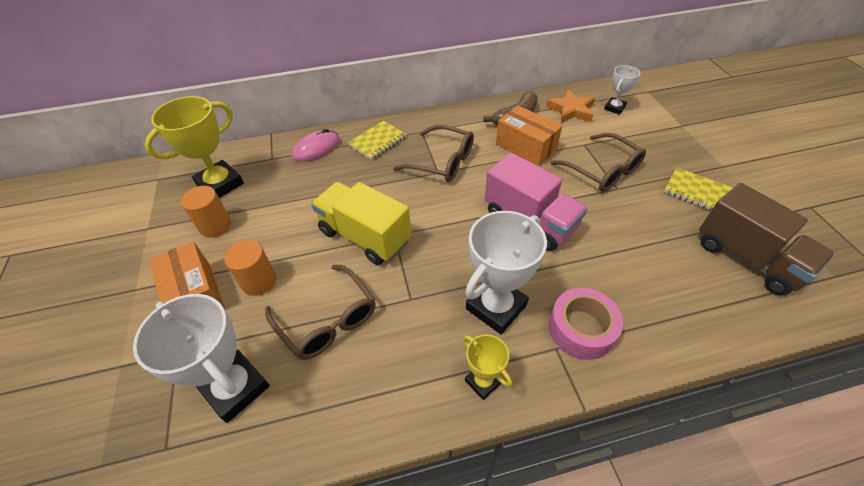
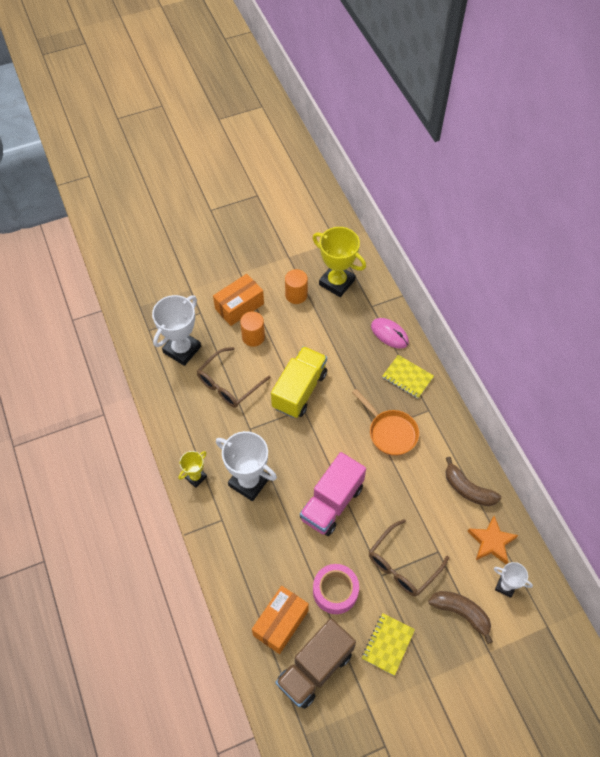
camera: 80 degrees right, 10 degrees up
(443, 162) = (390, 432): brown glasses -> orange pan
(525, 147) = (423, 499): orange box -> orange box (280, 623)
(581, 329) = (237, 536): pink tape -> pink tape (335, 591)
(647, 137) = (461, 613): none -> brown banana

